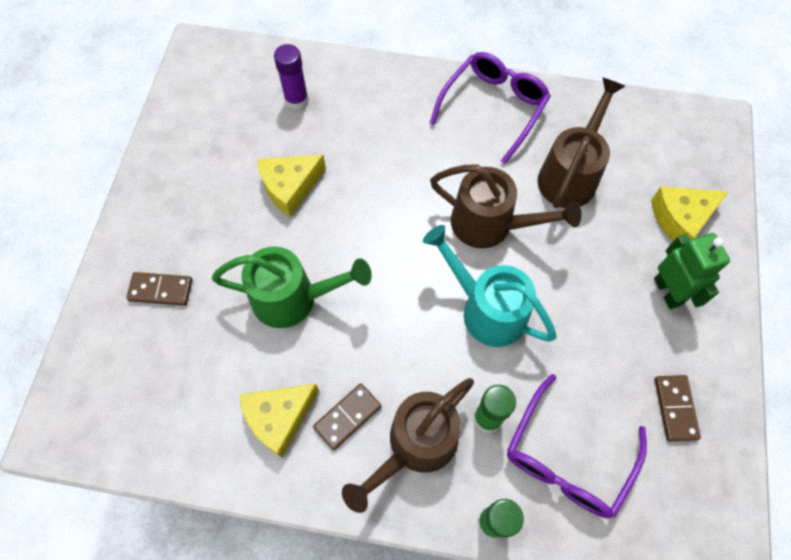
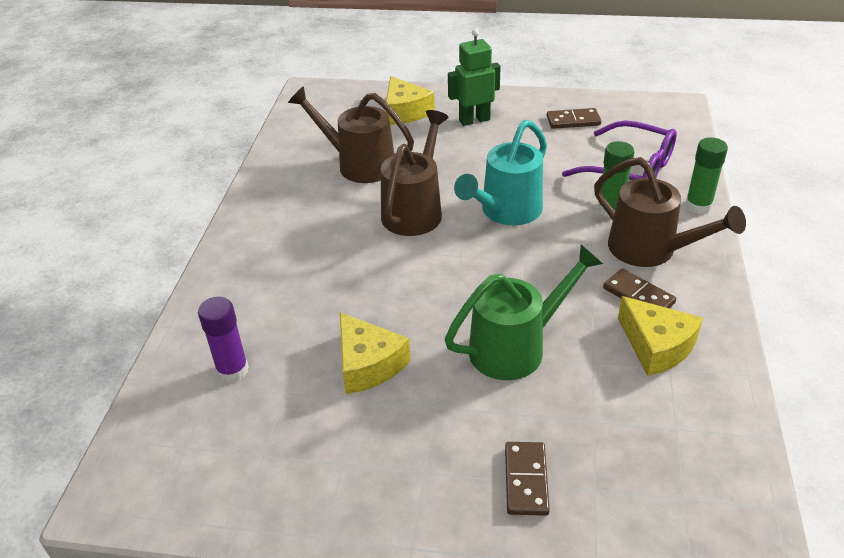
camera: 90 degrees left, 25 degrees down
(294, 298) = (517, 347): green watering can -> green watering can turned 60 degrees clockwise
(493, 107) = (273, 210): purple glasses -> none

